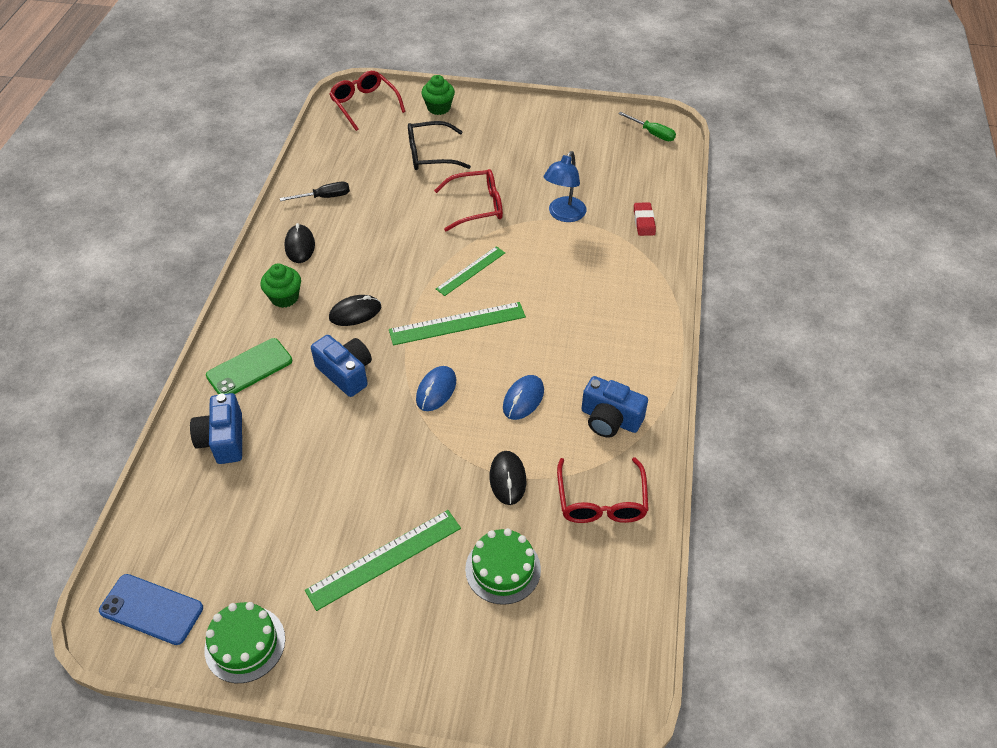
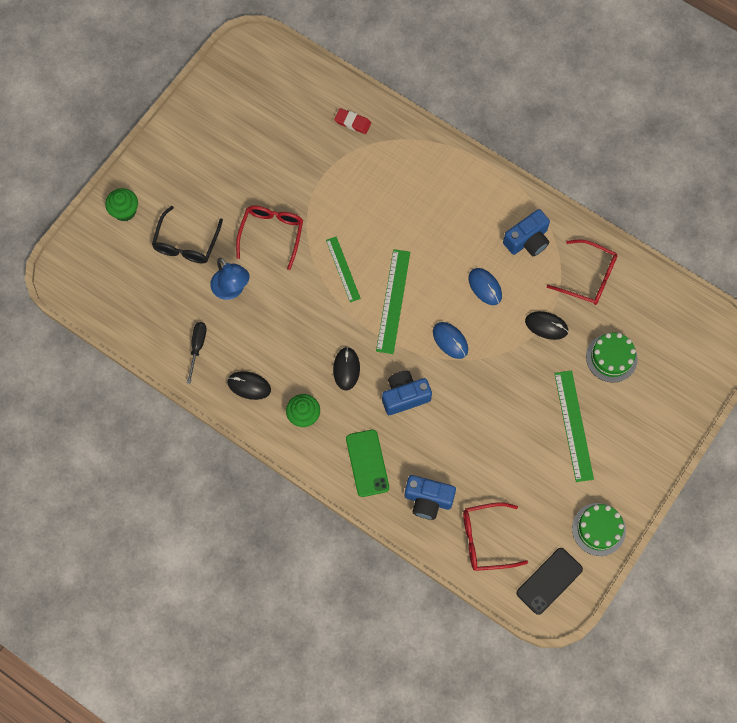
camera: 65 degrees left, 20 degrees up
(151, 609) = (549, 581): blue phone -> black phone
(364, 104) = (84, 271): red glasses -> red glasses (485, 540)
(563, 215) = (315, 175): blue lamp -> blue lamp (232, 290)
(652, 133) = (253, 62): green screwdriver -> none

